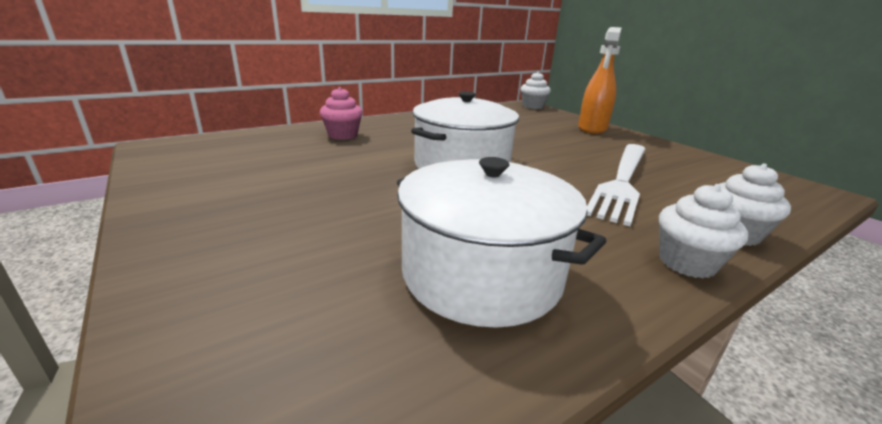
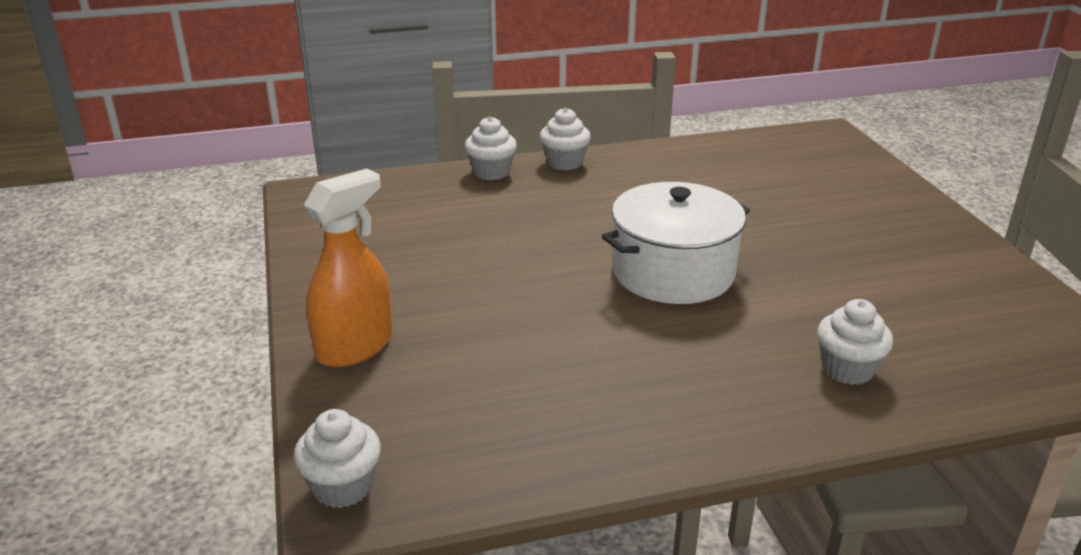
camera: 160 degrees left, 5 degrees up
(343, 135) = (847, 369): pink cupcake -> white cupcake
(481, 273) = (710, 174): white pot -> none
(622, 181) = (499, 228): white fork -> none

